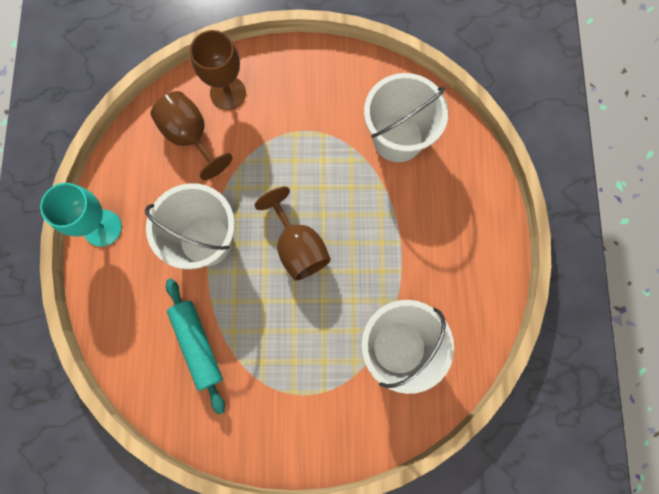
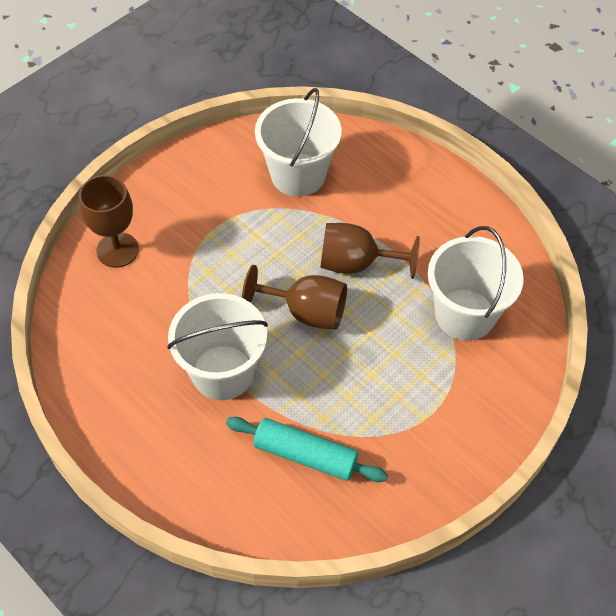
camera: 45 degrees left, 20 degrees down
(102, 228) = (116, 441): turquoise goblet -> none
(191, 136) = (120, 307): brown goblet -> brown goblet (356, 263)

